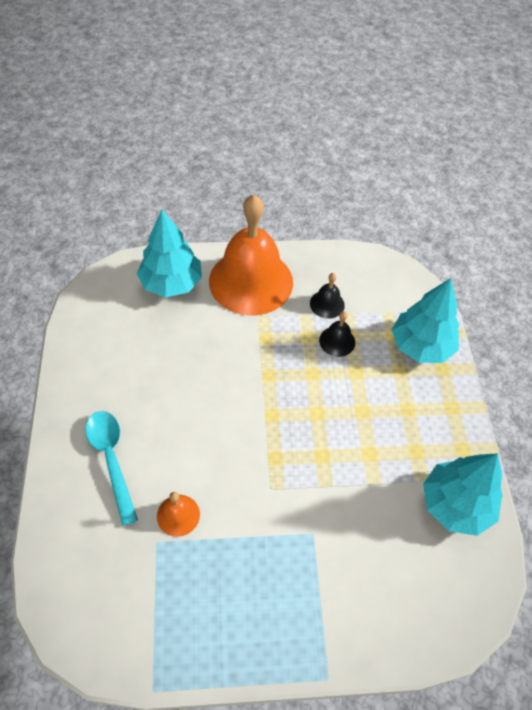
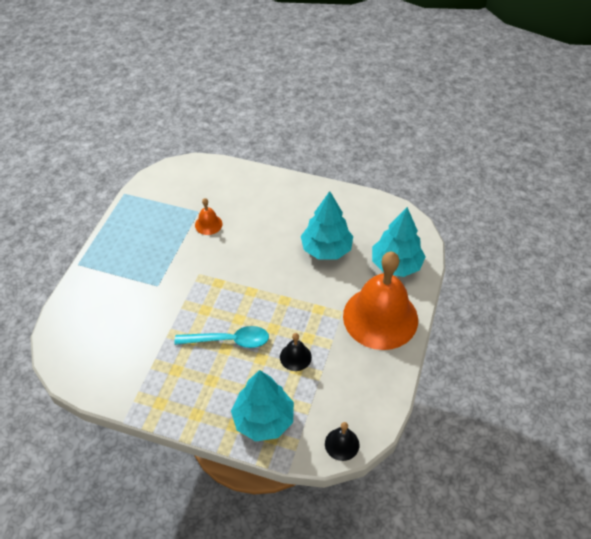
camera: 115 degrees right, 5 degrees down
(111, 459) = (262, 202): turquoise spoon -> turquoise spoon (229, 340)
(327, 304) = (336, 364): black bell -> black bell (342, 444)
(455, 504) = (125, 376): turquoise tree -> turquoise tree (326, 249)

